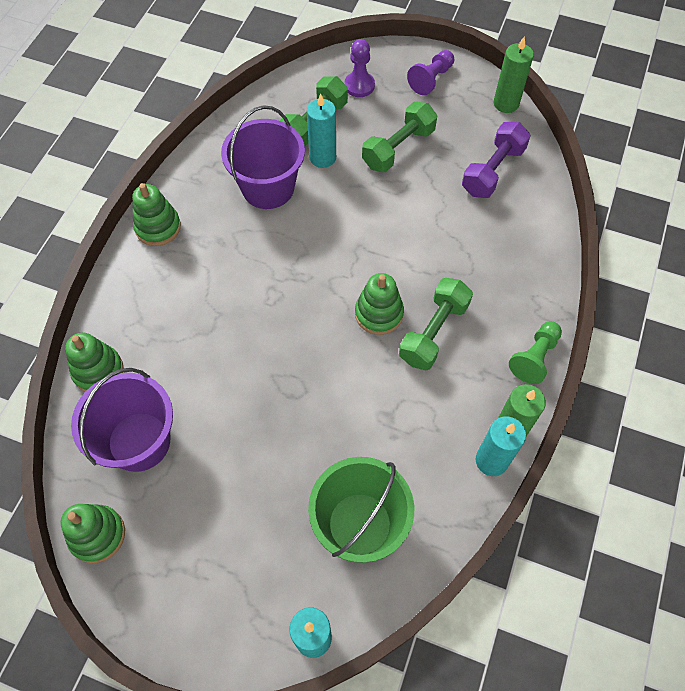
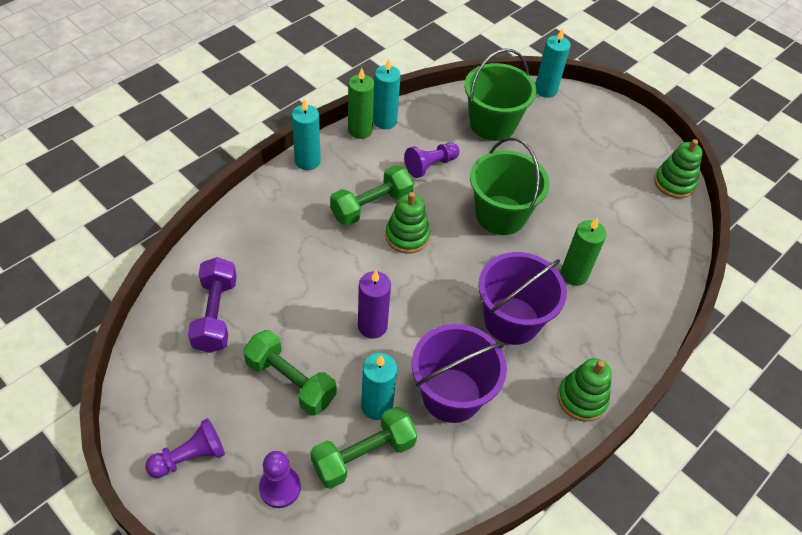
camera: 160 degrees left, 10 degrees down
(98, 371) = (661, 286): green stacking toy -> none
(139, 441) = (635, 225): purple bucket -> purple bucket (511, 320)
(295, 384) = (500, 215): none -> green bucket
(361, 214) = (372, 326): none -> purple candle
(398, 148) = (290, 381): green dumbbell -> green dumbbell turned 60 degrees clockwise
(402, 416) = (430, 165): none -> purple pawn
(493, 171) = (215, 314): purple dumbbell -> purple dumbbell turned 60 degrees counterclockwise
(506, 103) = (136, 384): green candle -> green candle (574, 275)
(534, 357) = (307, 161): green pawn -> turquoise candle

